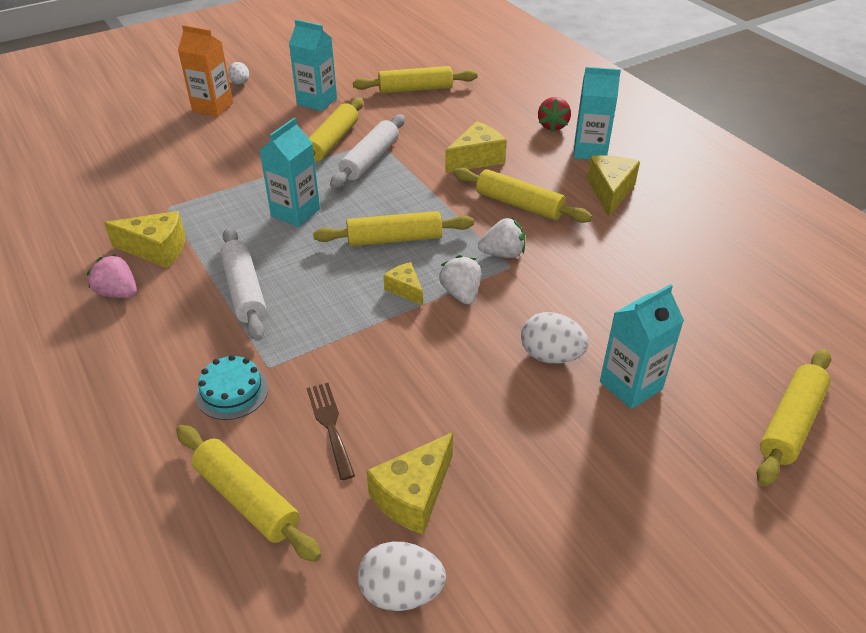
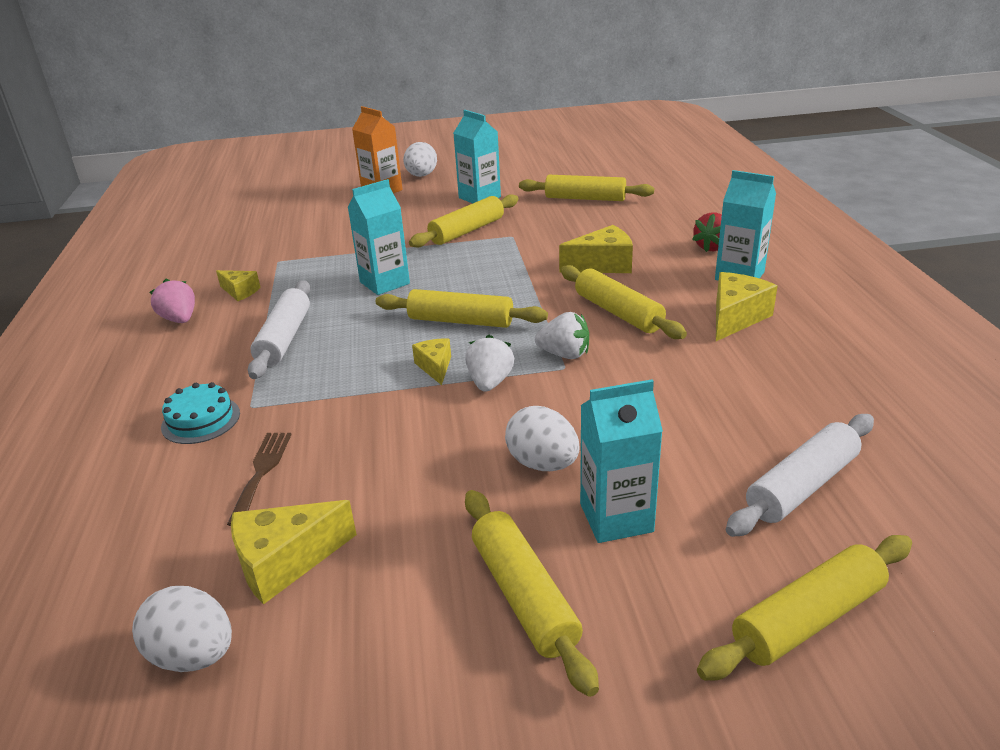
camera: 25 degrees right, 10 degrees down
(157, 249) = (240, 292): yellow cheese -> yellow cheese, size x0.60
(240, 83) = (421, 176): white egg -> white egg, size x1.58
(246, 499) = (131, 517): yellow rolling pin -> yellow rolling pin (523, 596)
(370, 160) = (492, 250): white rolling pin -> white rolling pin (802, 486)

